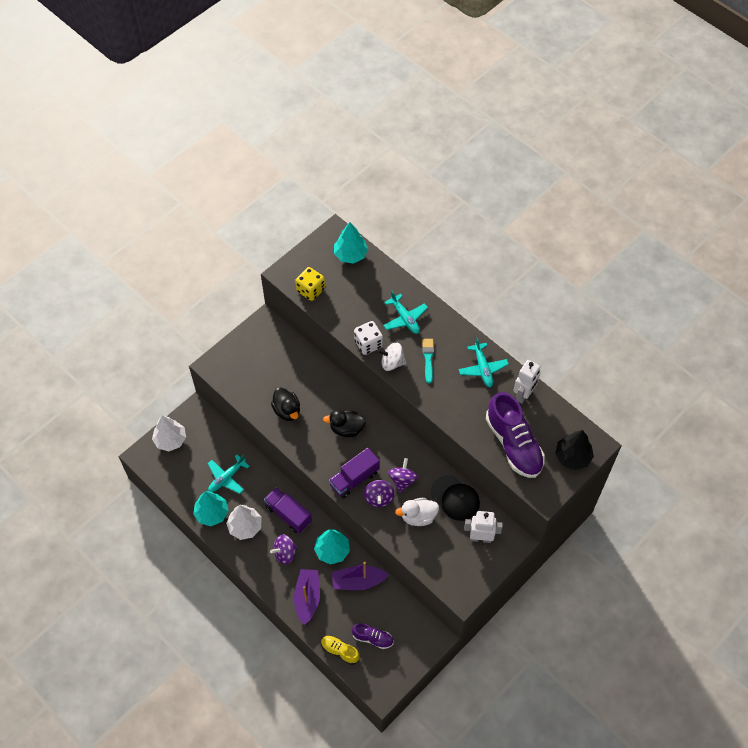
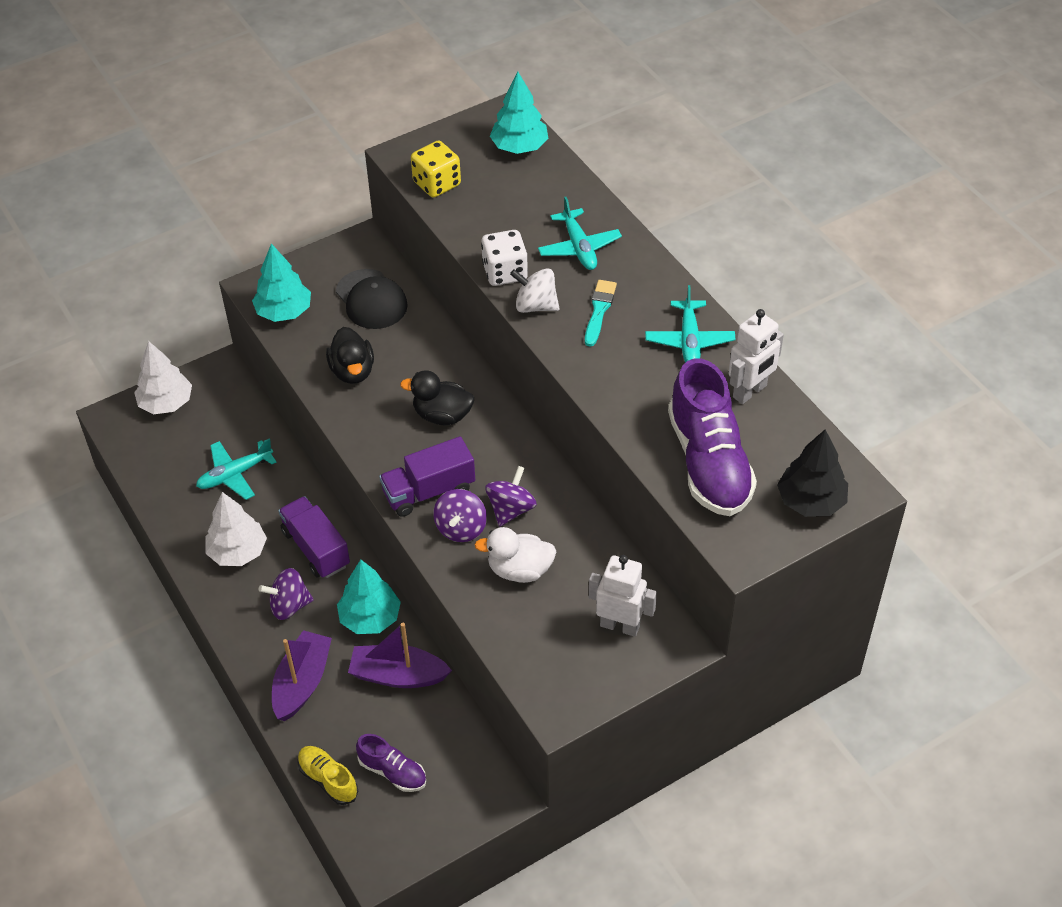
camera: 15 degrees right, 10 degrees down
(212, 513) = (191, 521): turquoise tree -> turquoise tree (284, 312)
(455, 498) = (594, 554): black cap -> black cap (371, 300)

